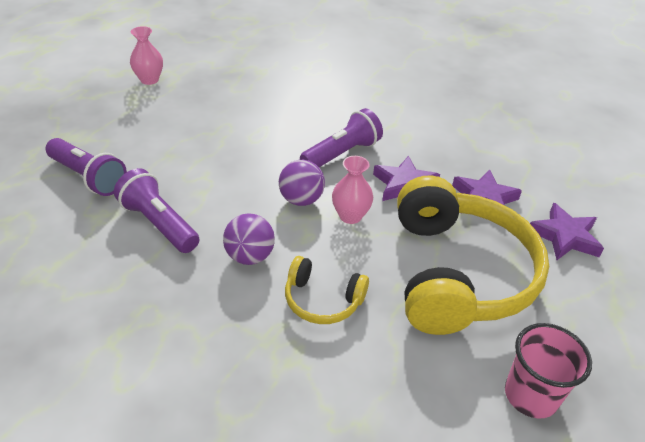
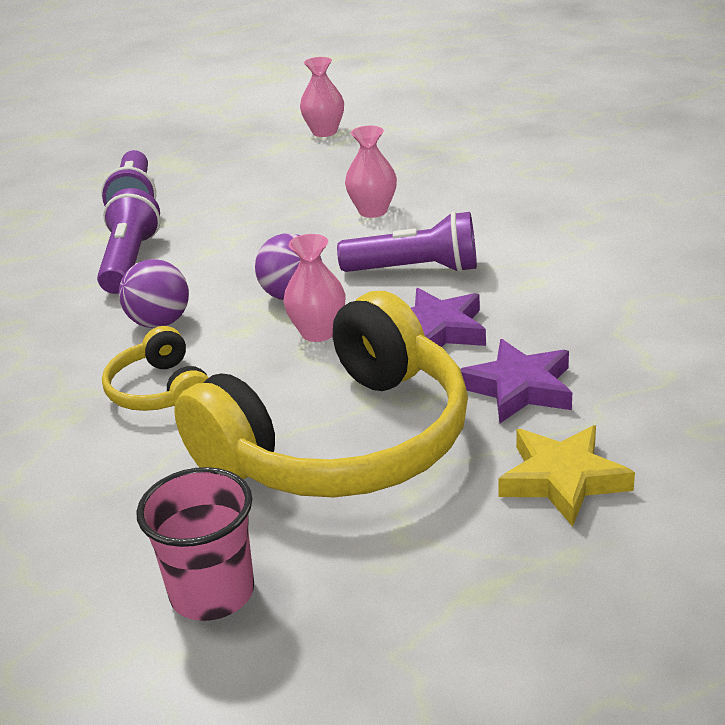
camera: 50 degrees right, 10 degrees down
(263, 125) = (373, 211): none -> pink vase
(564, 236) = (562, 479): purple star -> yellow star

